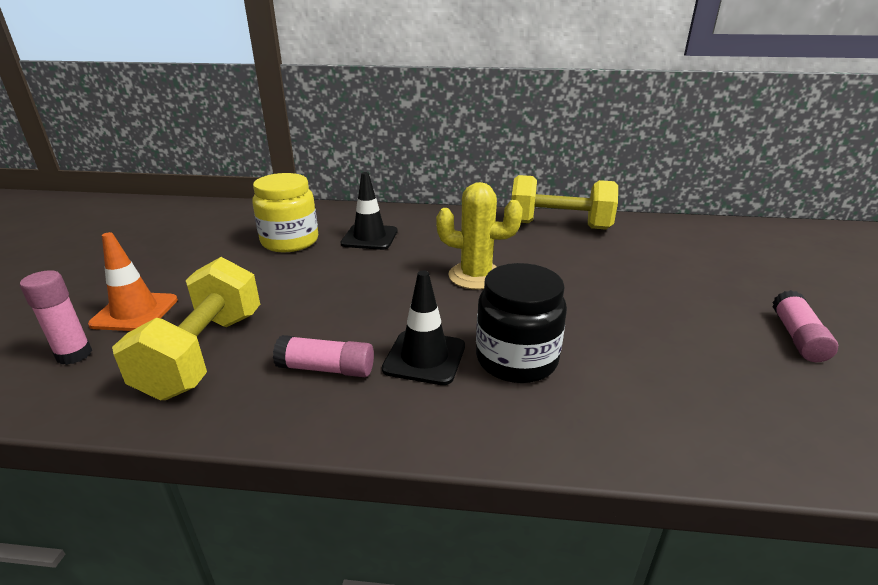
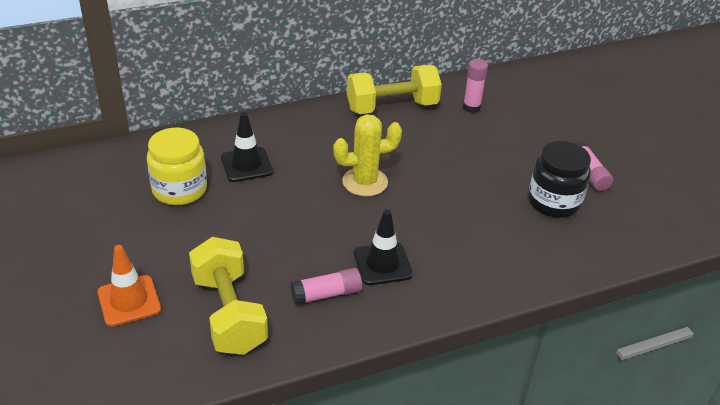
camera: 30 degrees left, 10 degrees up
(74, 355) = (130, 349): pink glue stick -> pink glue stick (471, 107)
(516, 359) = (440, 245): black jar -> black jar (554, 202)

